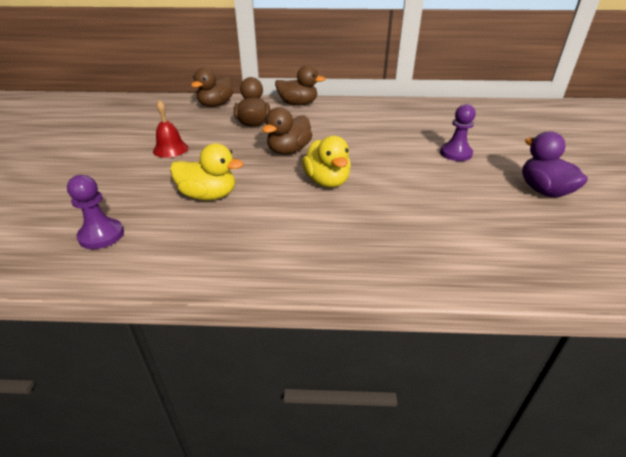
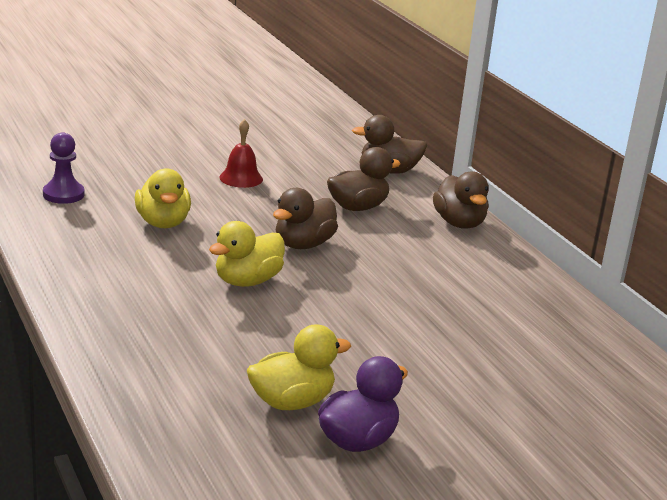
camera: 60 degrees right, 10 degrees down
(289, 151) = (303, 244): brown duck -> brown duck turned 60 degrees counterclockwise
(455, 153) = (414, 365): purple pawn -> none
(497, 202) = (291, 402): none -> yellow duck

